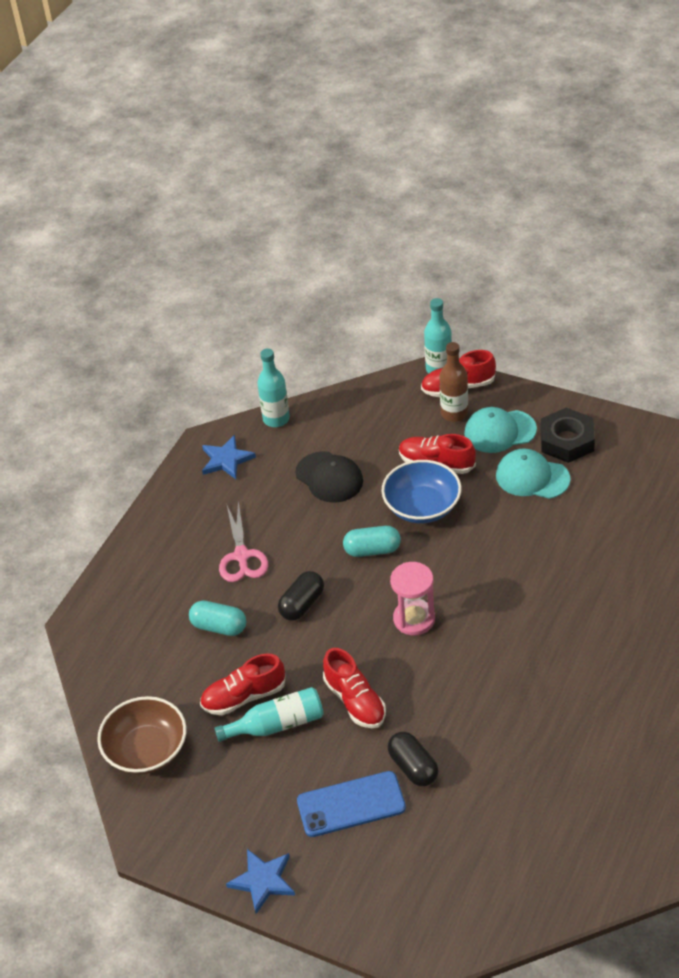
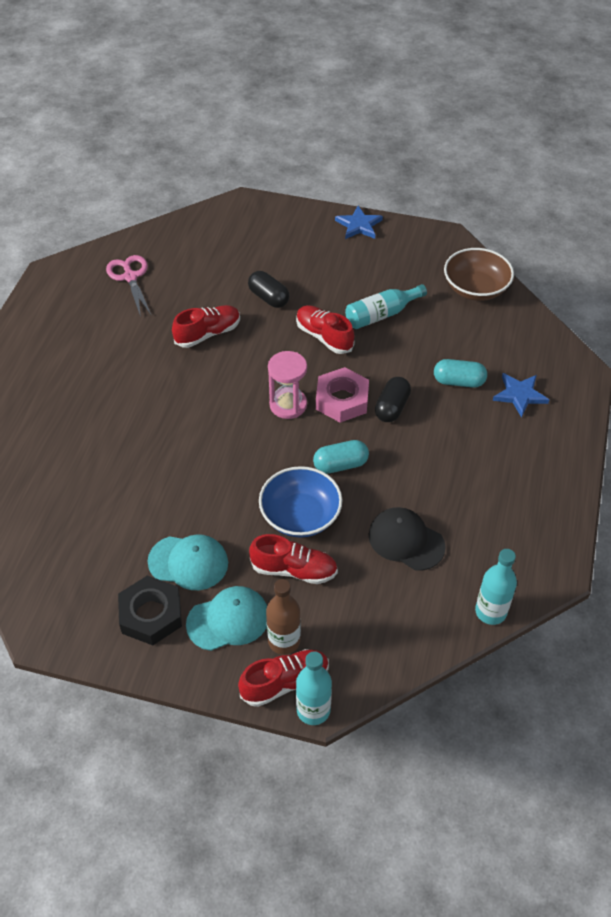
camera: 165 degrees right, 5 degrees up
(226, 460) = (525, 551): blue star -> blue star (519, 395)
(241, 556) = (464, 446): pink scissors -> pink scissors (130, 277)
(244, 697) = (415, 331): red shoe -> red shoe (208, 334)
(351, 804) = (310, 271): blue phone -> none
(353, 618) = (342, 400): none -> pink nut

